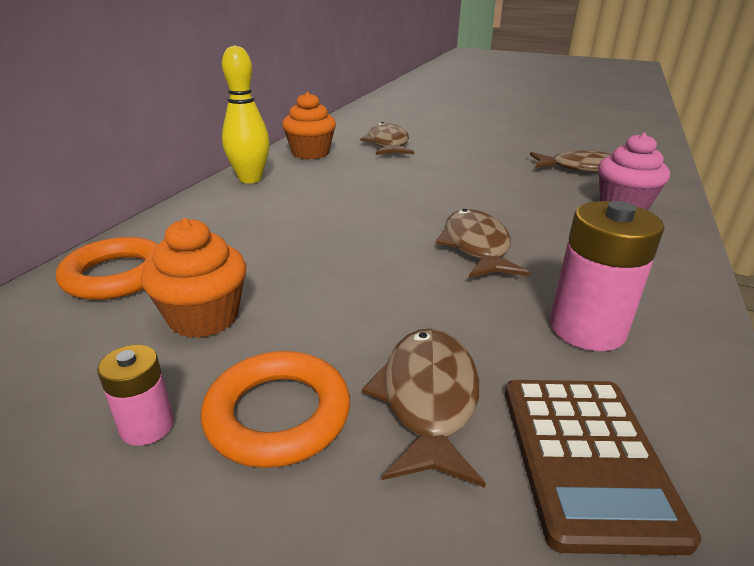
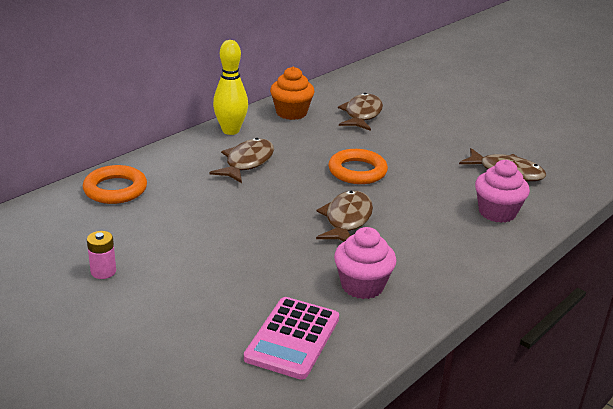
camera: 20 degrees right, 0 degrees up
(204, 317) = (151, 226): orange cupcake -> none
(278, 414) = (163, 282): orange ring -> orange ring (357, 171)
(428, 400) = (239, 295): brown fish -> brown fish (247, 162)
(586, 458) = (292, 338): brown calculator -> pink calculator
(587, 329) = (362, 286): pink battery -> pink cupcake

